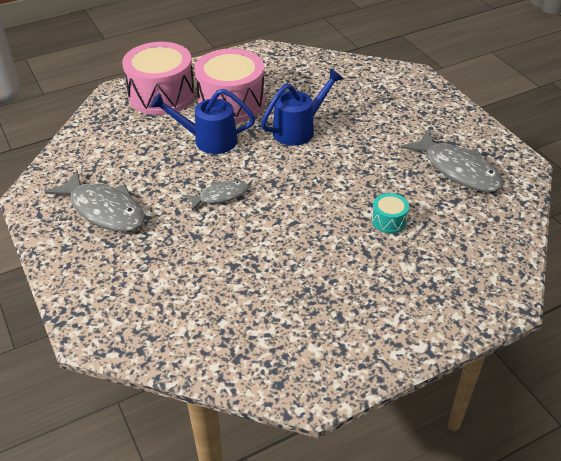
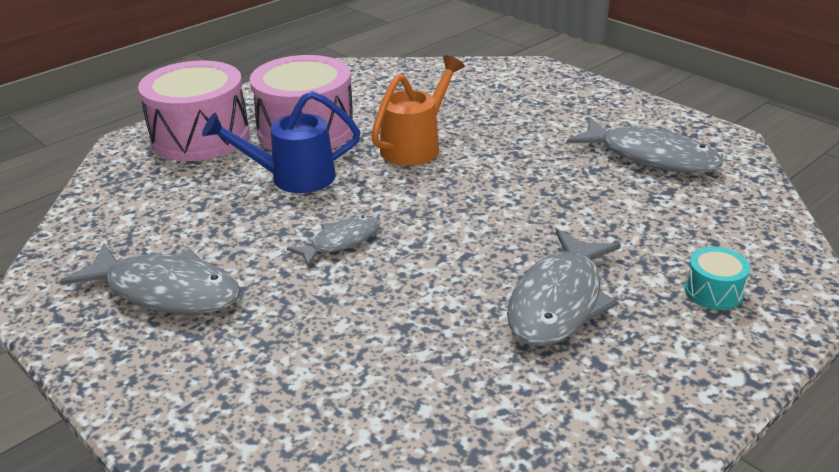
camera: 15 degrees left, 10 degrees down
(298, 129) = (415, 146): blue watering can -> orange watering can
(336, 269) = (558, 301): none -> grey fish
(388, 221) = (596, 229): turquoise drum -> turquoise drum (713, 291)

